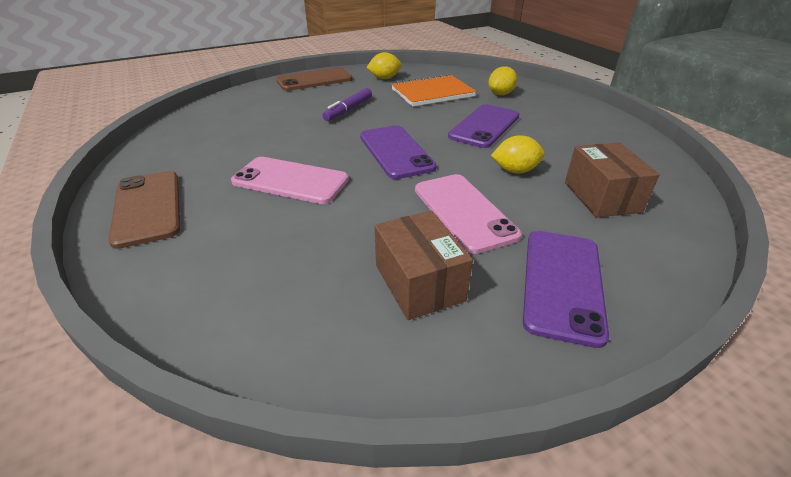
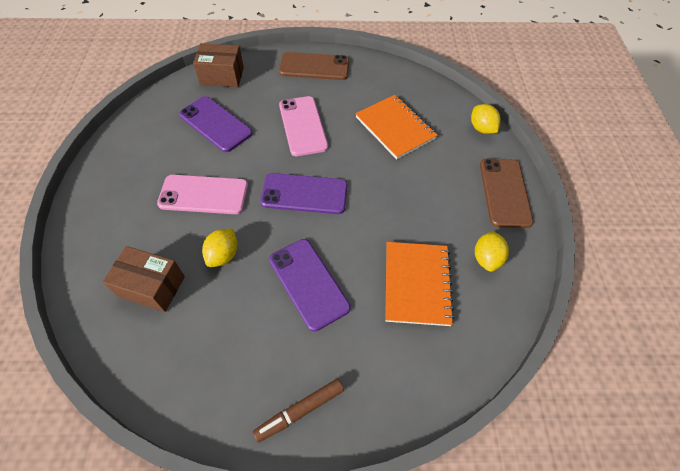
camera: 115 degrees right, 20 degrees up
(261, 129) = (395, 128): none -> orange notebook
(290, 180) = (303, 126): pink phone -> pink phone turned 60 degrees counterclockwise
(348, 110) = (406, 193): purple marker -> none
(419, 282) = (169, 147): brown box -> brown box (222, 76)
(500, 94) = (379, 356): yellow lemon -> yellow lemon (481, 128)
(562, 283) = (116, 202): purple phone -> purple phone (215, 124)
(571, 107) = (300, 411): none -> brown marker

